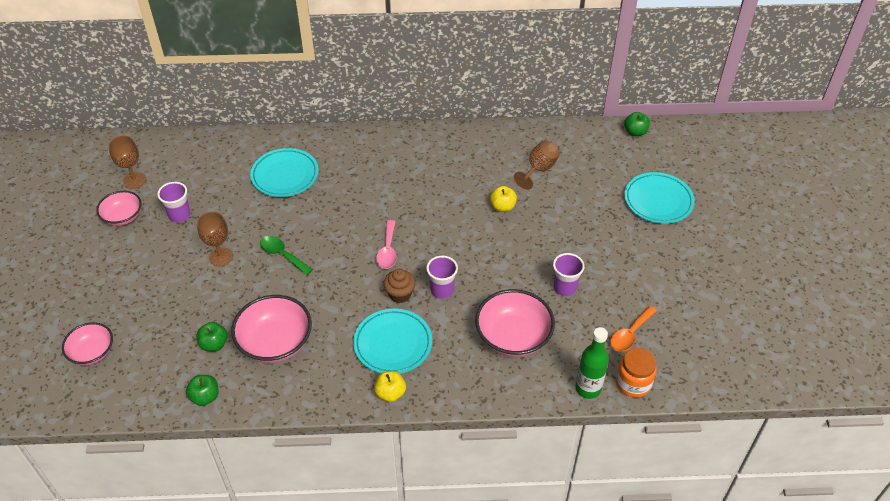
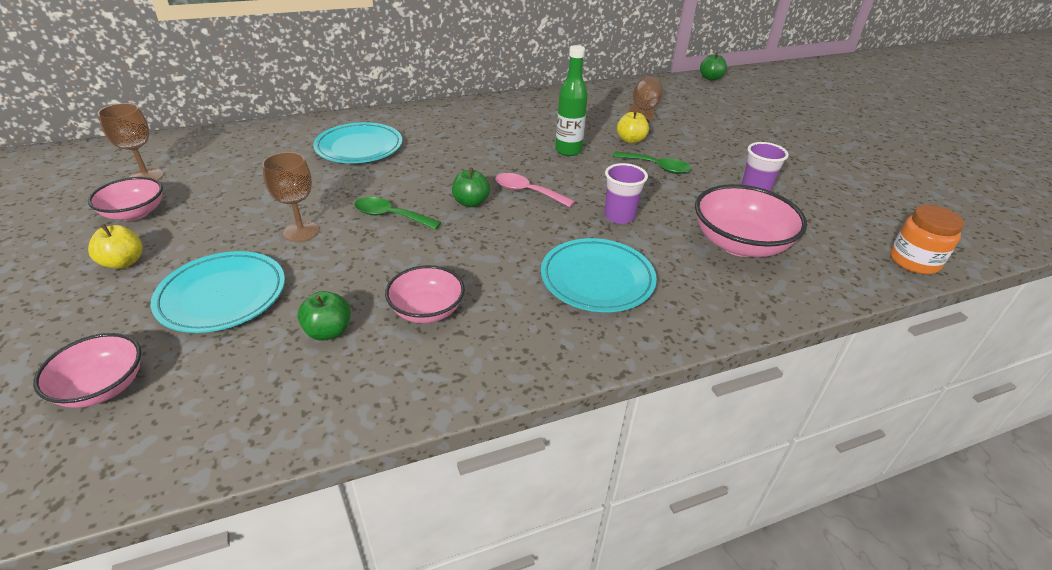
camera: 20 degrees left, 10 degrees down
(179, 215) = (224, 200): purple cup -> none
(205, 397) = (339, 407): green apple -> green apple (471, 202)
(275, 342) = (427, 310): pink bowl -> pink bowl, size x0.62
(388, 250) = (527, 192): pink spoon -> pink spoon turned 135 degrees clockwise
(390, 393) = (633, 336): yellow apple -> yellow apple (123, 262)
(400, 294) = (570, 229): brown cupcake -> none
(504, 244) = (657, 167): none -> green spoon
(588, 389) = (872, 277): green bottle -> green bottle (568, 151)
(630, 334) = (862, 218): orange spoon -> none
(658, 201) = (778, 117): turquoise plate -> turquoise plate (222, 296)

